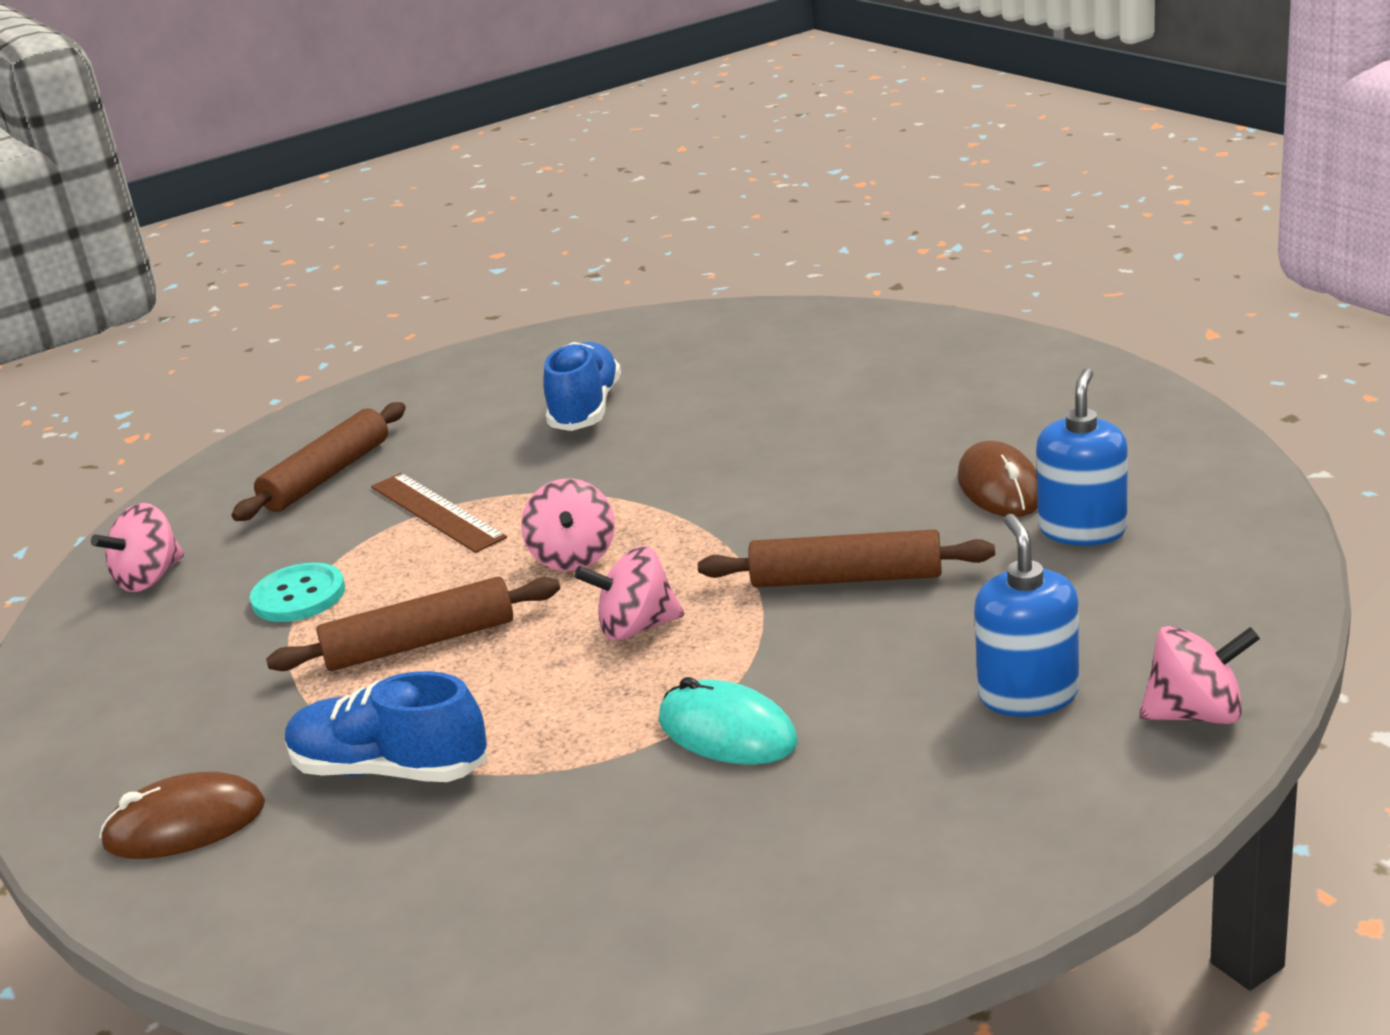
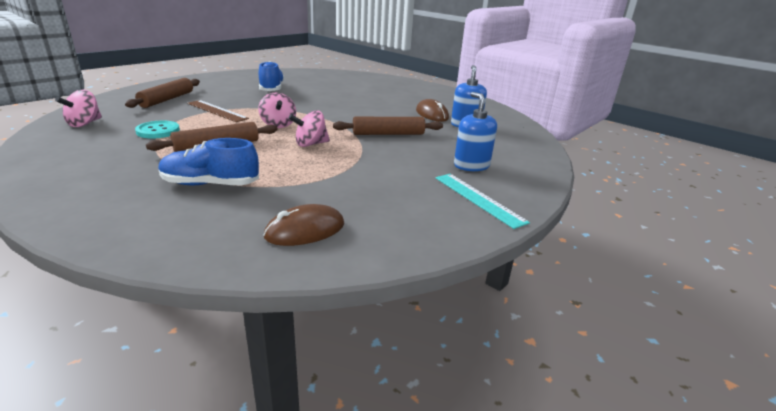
camera: 20 degrees left, 0 degrees up
(185, 824) = (104, 203): brown mouse -> brown mouse (305, 230)
(727, 731) = (359, 174): turquoise mouse -> none
(995, 814) = (478, 199): none -> turquoise ruler
(1196, 714) = (533, 171): pink spinning top -> none

